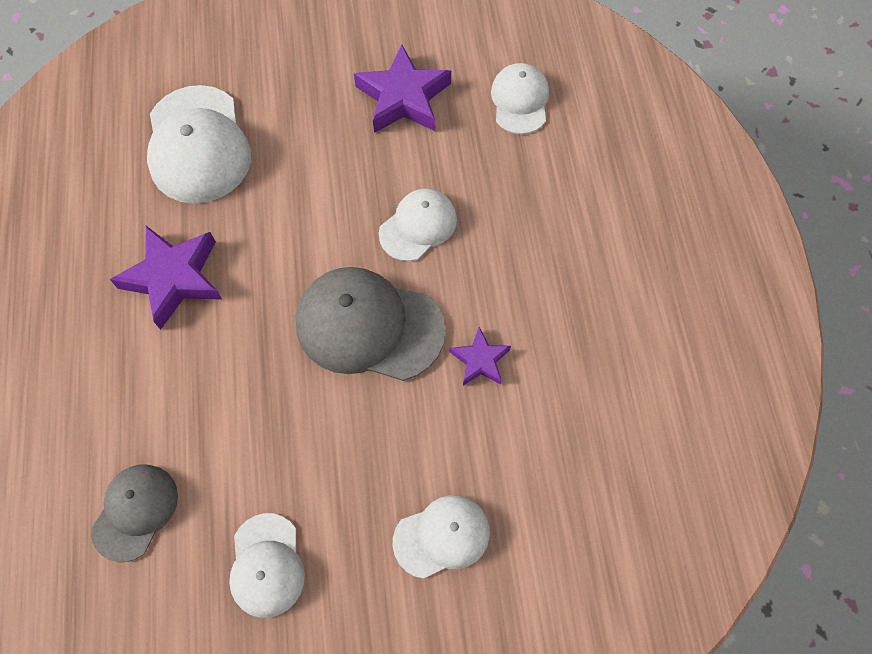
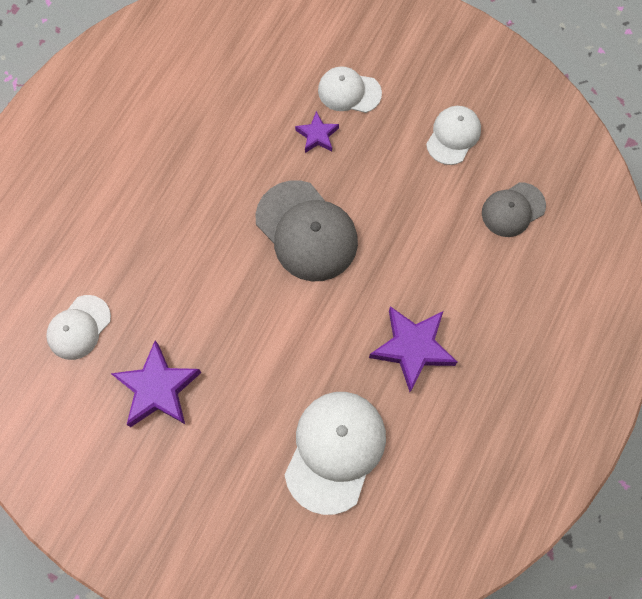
camera: 145 degrees left, 5 degrees up
(418, 226) = (226, 278): white cap -> none
(480, 360) = (255, 167): purple star -> purple star (317, 135)

